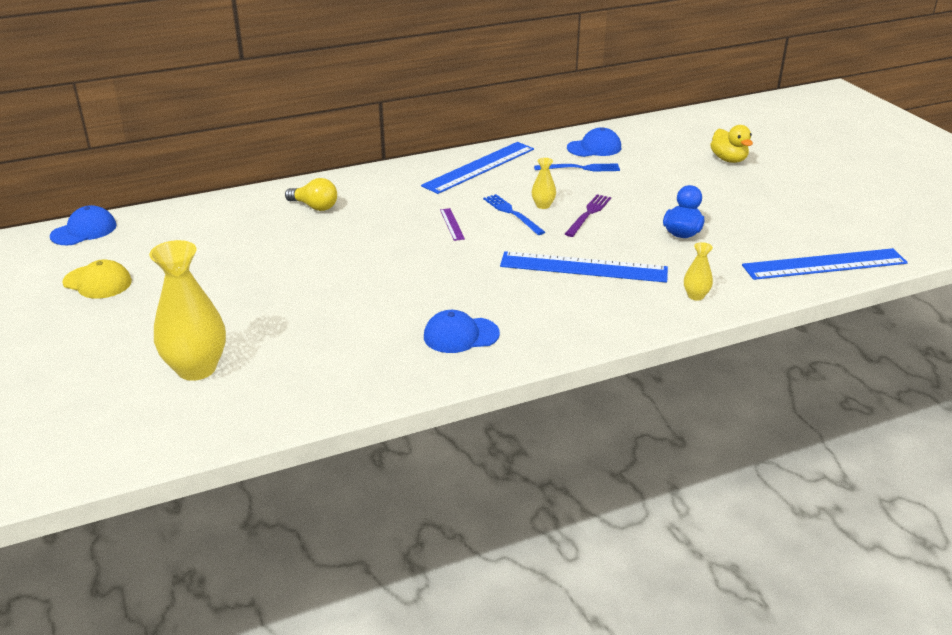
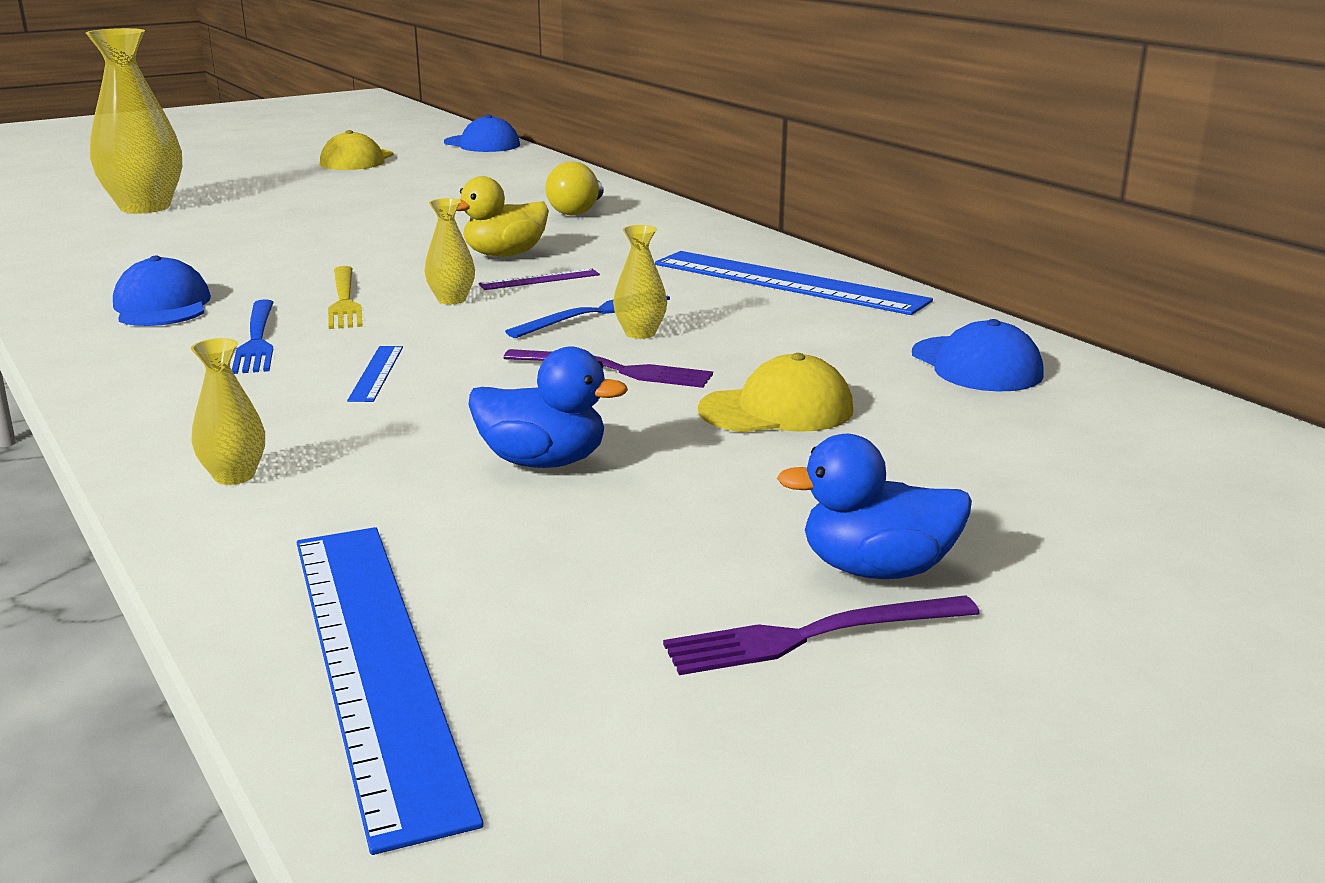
camera: 80 degrees right, 10 degrees down
(469, 278) = (344, 300): none -> yellow fork
(478, 248) = (452, 300): none -> yellow vase
(580, 168) = (846, 356): blue fork -> blue fork (257, 340)
(583, 267) = (376, 373): blue ruler -> blue ruler, size x0.42
(635, 187) = (777, 410): none -> yellow cap
(728, 159) = (1060, 527): yellow duck -> yellow duck (505, 255)
(758, 188) = (876, 569): none -> blue duck
(797, 202) = (812, 636): none -> purple fork

